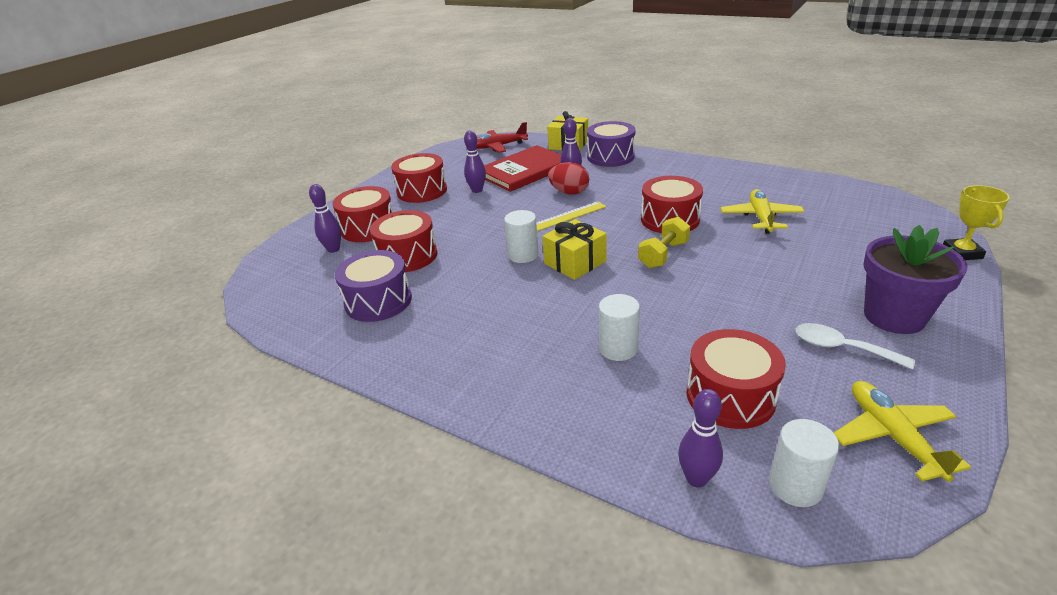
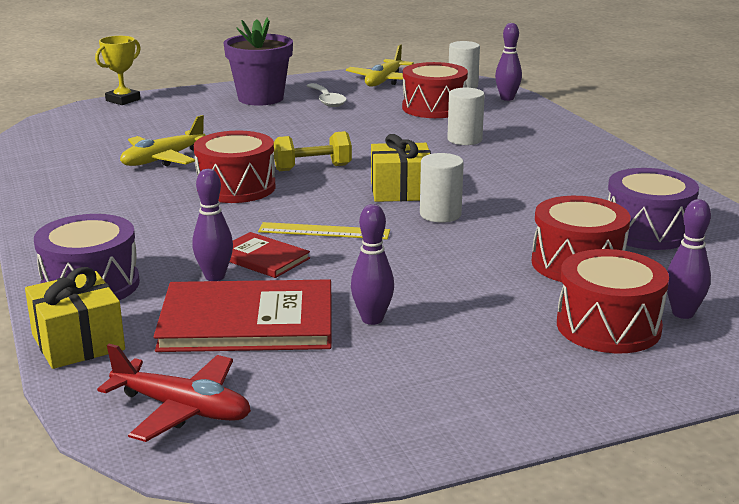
camera: 145 degrees left, 10 degrees down
(422, 191) = (460, 361): red drum -> none
(569, 192) = (262, 258): red egg -> red book

